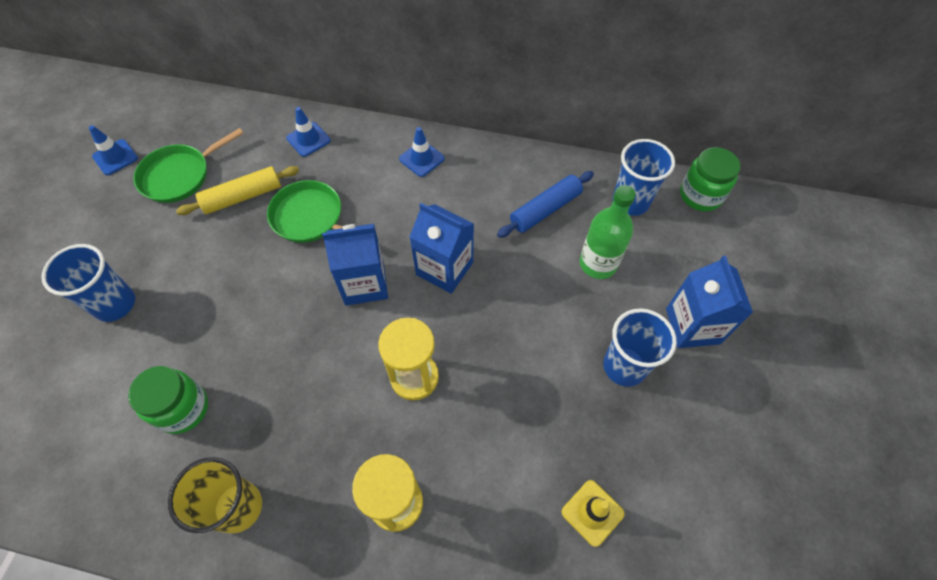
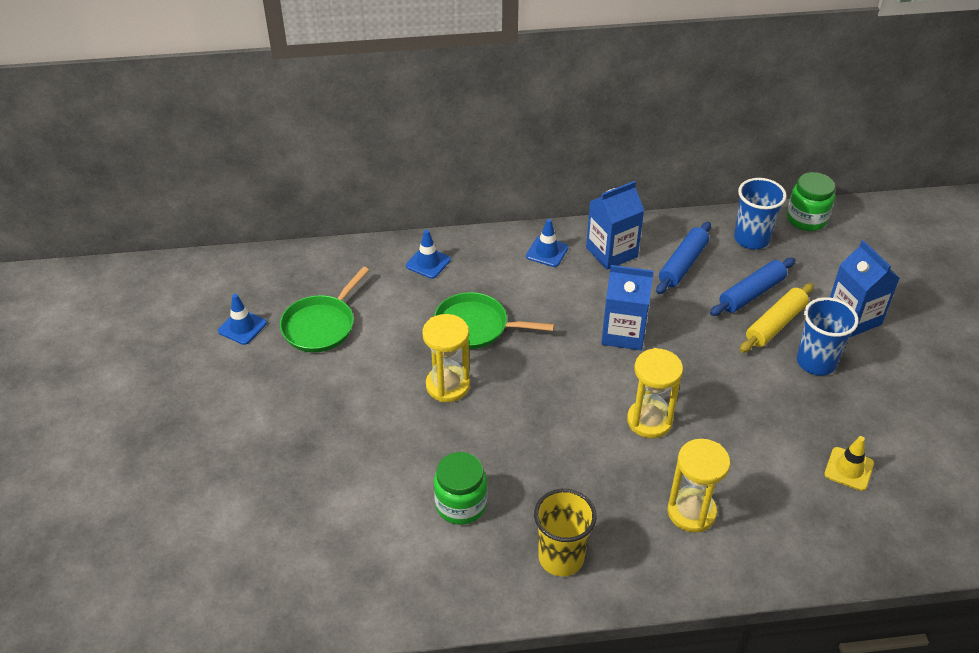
camera: 20 degrees left, 15 degrees down
(115, 304) = (336, 446): blue cup -> none
(243, 197) = (397, 326): yellow rolling pin -> yellow rolling pin (775, 324)
(249, 273) = (448, 385): none -> yellow hourglass
(364, 283) = (560, 364): blue carton -> blue carton (611, 252)
(598, 264) = (751, 293): green bottle -> blue rolling pin

